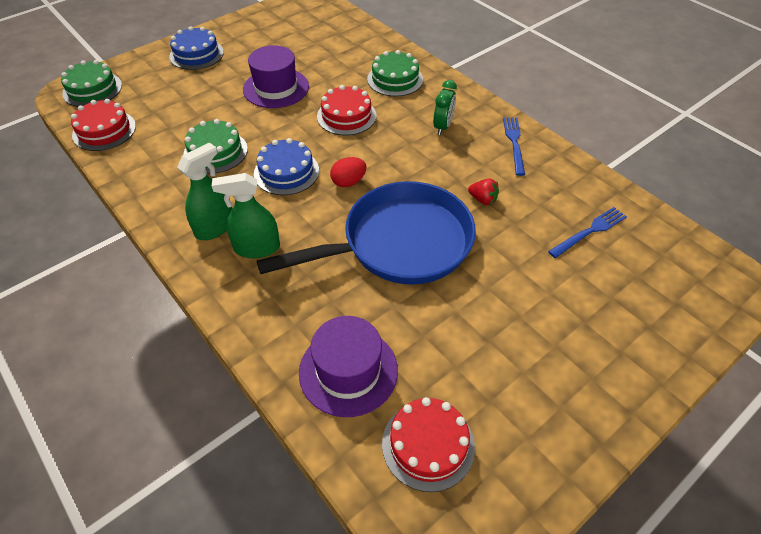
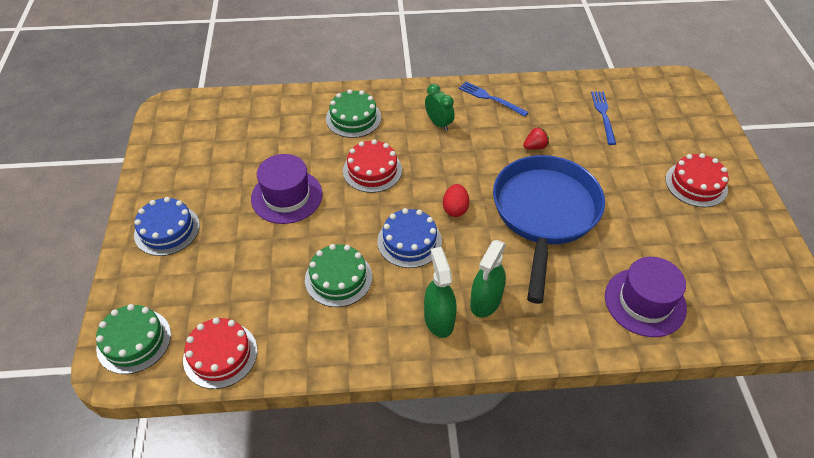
camera: 55 degrees left, 0 degrees up
(428, 444) = (726, 289): red cake -> red cake (696, 184)

